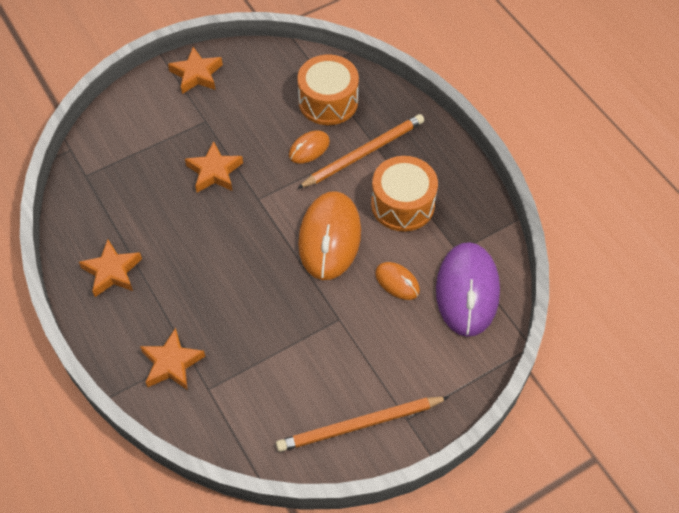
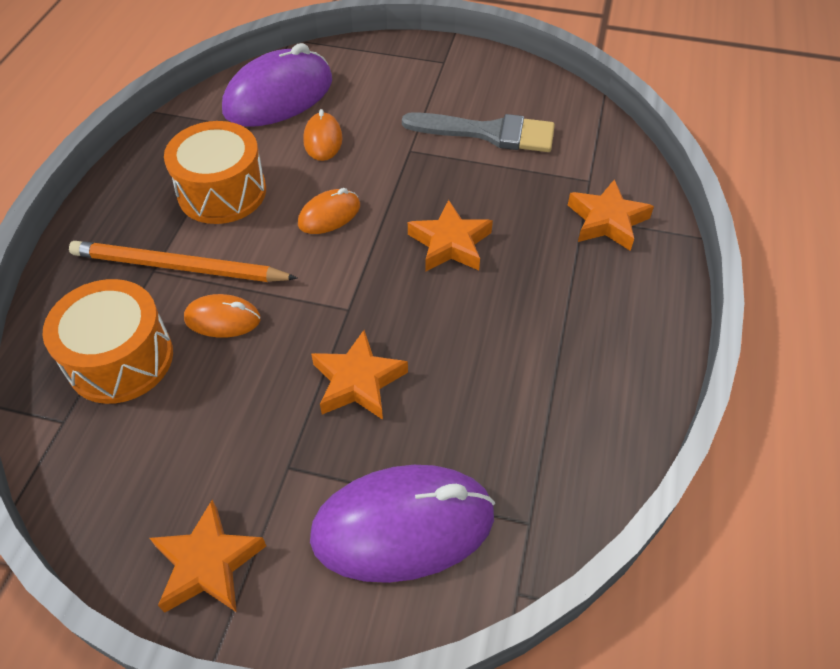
camera: 135 degrees left, 5 degrees down
(112, 272) = (598, 355): orange star -> orange star (450, 243)
(136, 137) = (403, 526): none -> purple mouse
(306, 375) = (488, 133): none -> grey brush
(330, 238) = (329, 215): orange mouse -> orange mouse, size x0.50
(359, 425) = (485, 80): orange pencil -> none

